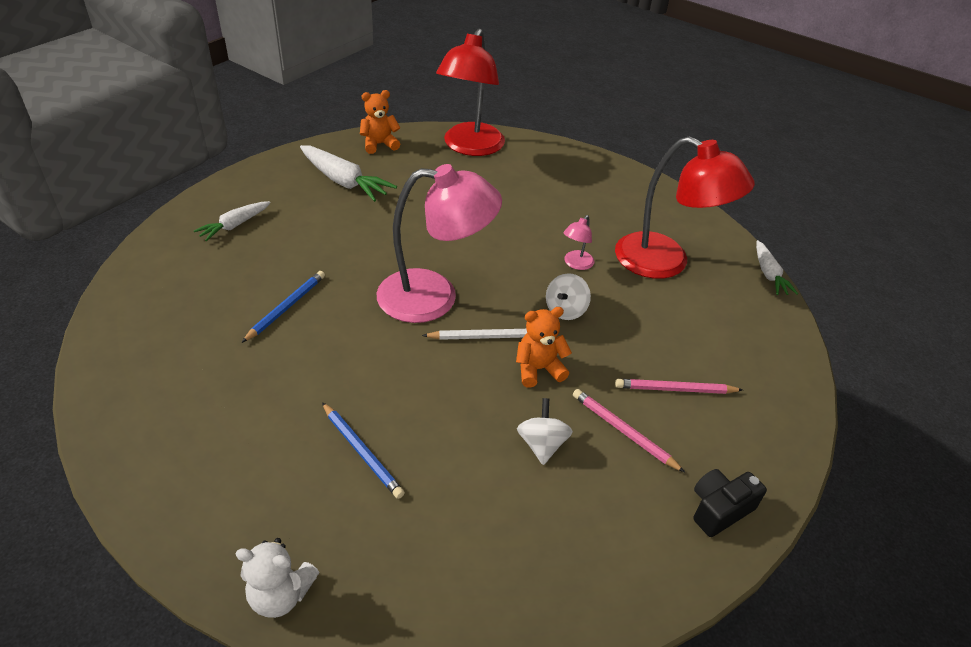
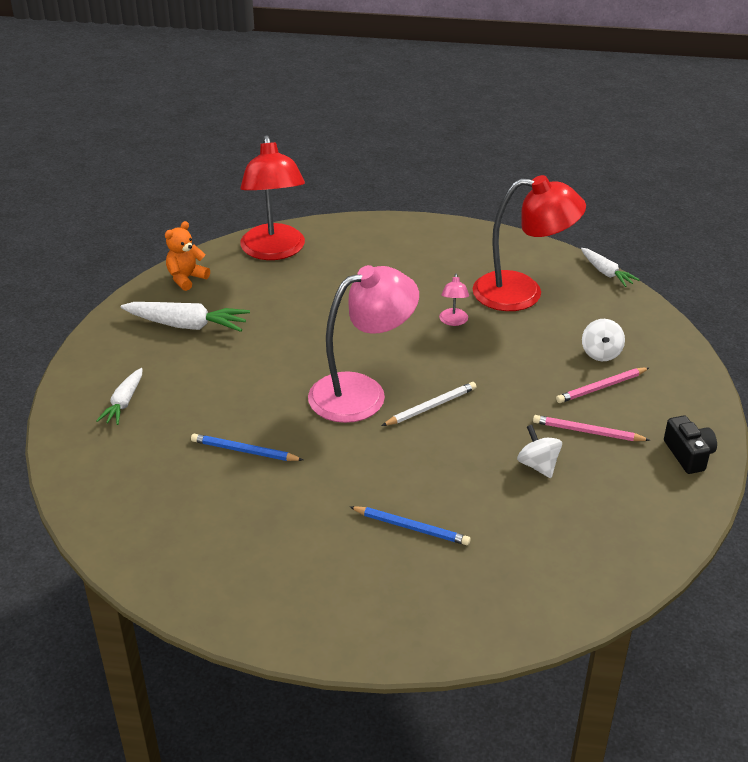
camera: 25 degrees left, 5 degrees down
(280, 594) = (441, 640): white teddy bear -> none
(286, 307) = (244, 451): blue pencil -> blue pencil turned 75 degrees counterclockwise
(538, 369) = (491, 414): orange teddy bear -> none
(565, 310) = (475, 361): white spinning top -> white spinning top (601, 353)
(719, 509) = (688, 455): black camera -> black camera turned 135 degrees clockwise

